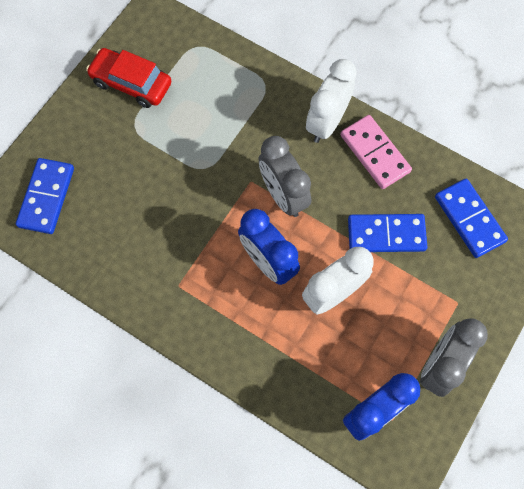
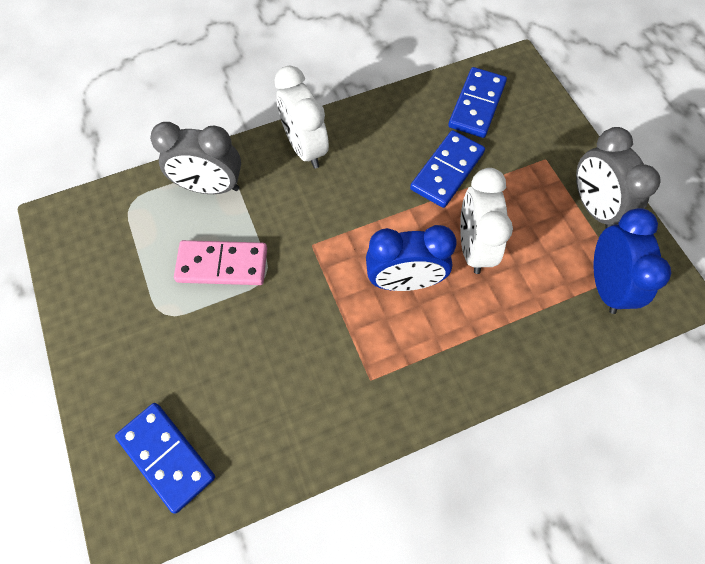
camera: 55 degrees left, 5 degrees down
(131, 83) = (114, 286): red car -> none
(283, 195) = (347, 226): grey clock -> grey clock (210, 187)
(374, 153) = (364, 132): pink domino -> pink domino (222, 265)
(469, 219) = (477, 105): blue domino -> blue domino turned 75 degrees counterclockwise

